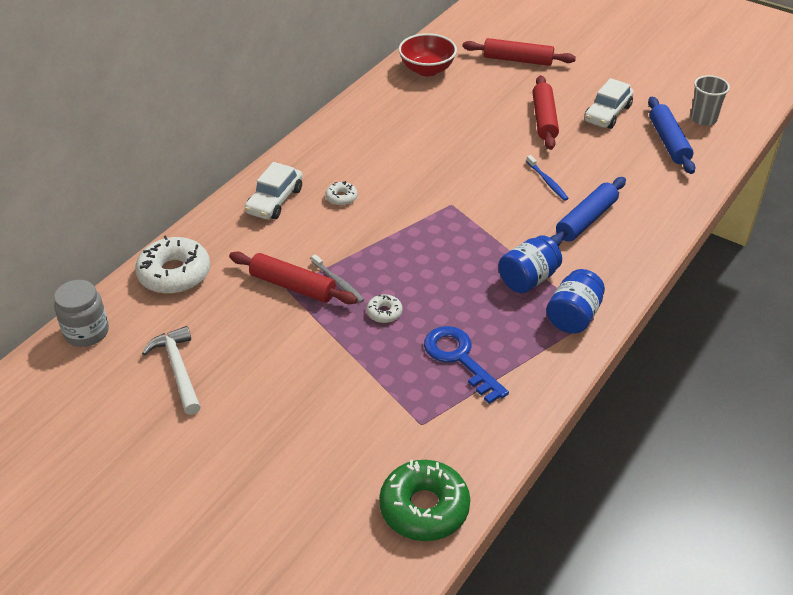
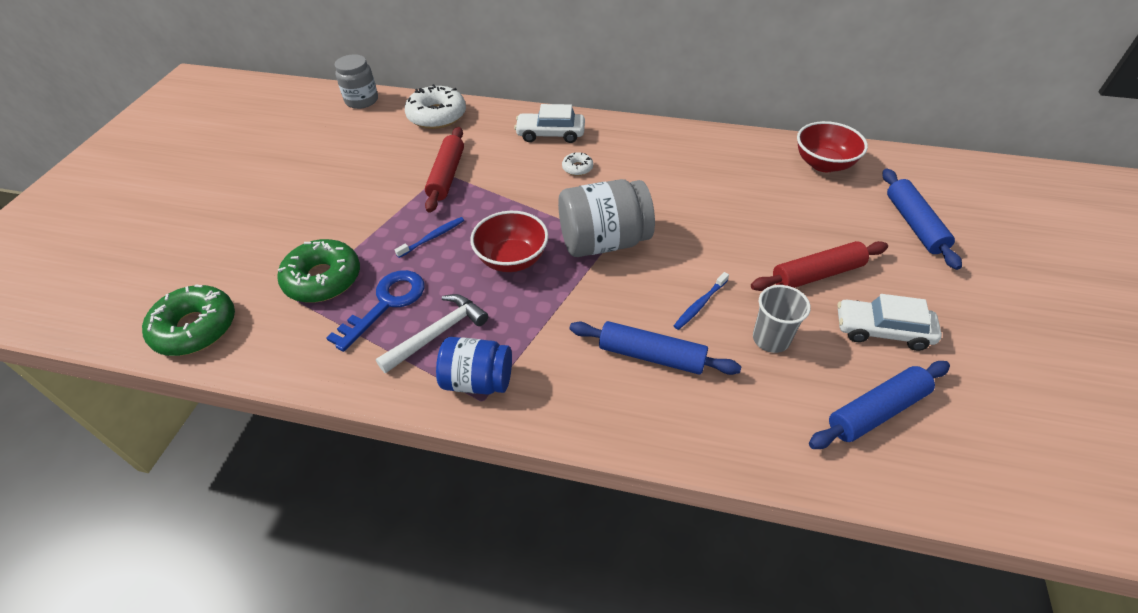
camera: 70 degrees right, 5 degrees up
(178, 370) = (333, 150): white hammer -> white hammer (437, 333)
(338, 283) = (461, 199): grey toothbrush -> none
(384, 312) = (433, 237): white donut -> blue toothbrush
(402, 400) = (323, 279): none -> green donut
(444, 267) = (512, 259): none -> red bowl
(452, 209) = (604, 242): none -> grey jar
(517, 60) = (914, 224): red rolling pin -> blue rolling pin
(528, 279) = (522, 327): blue jar -> none
(703, 119) = (971, 445): grey cup -> grey cup (771, 339)

